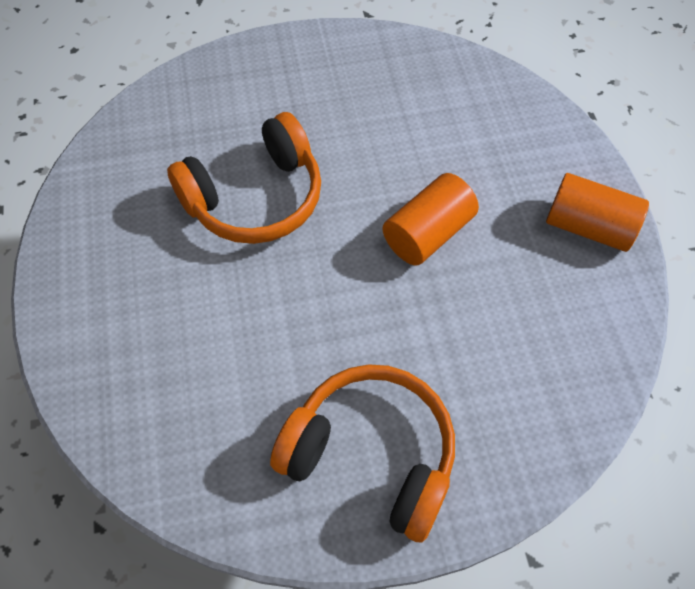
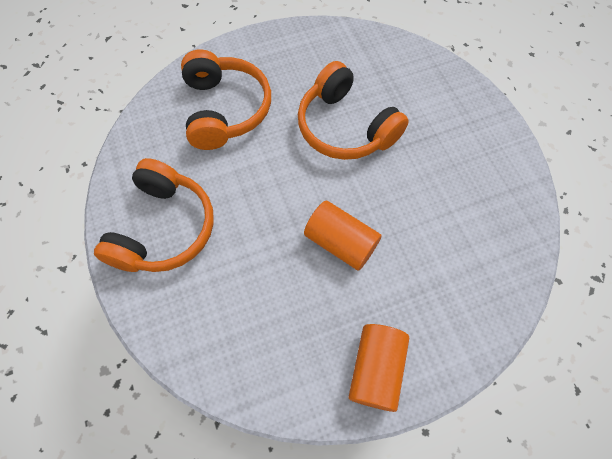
camera: 80 degrees right, 5 degrees up
(178, 348) = (225, 110): none -> orange headphones

